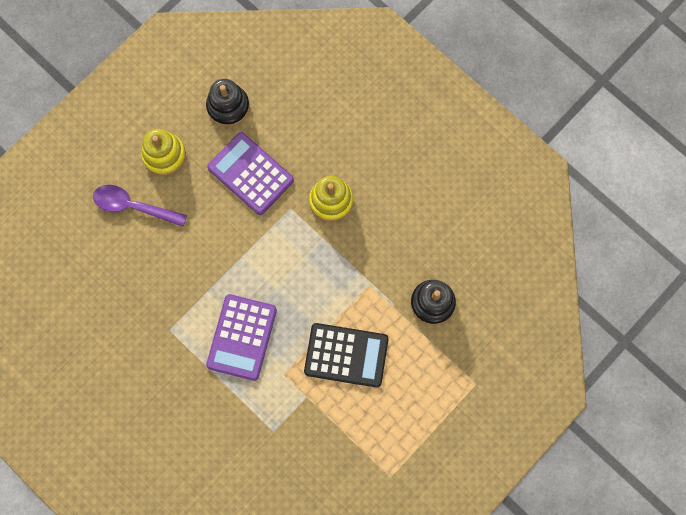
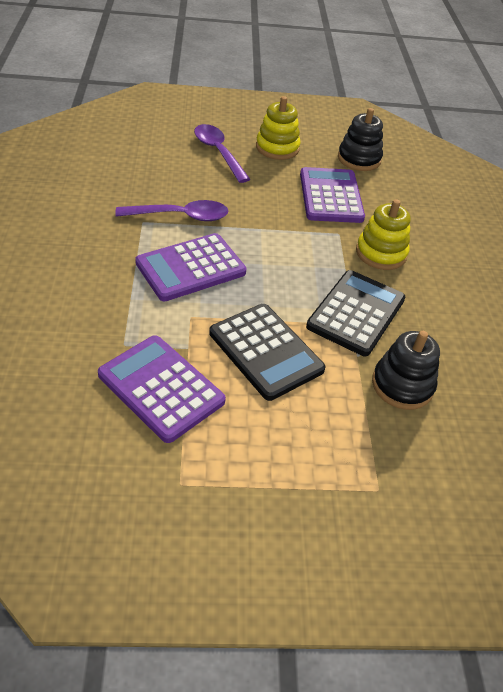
camera: 40 degrees right, 30 degrees down
(185, 299) = (180, 216): none -> purple spoon
(323, 436) = (161, 388): none -> purple calculator
(363, 272) = (356, 313): none -> black calculator

